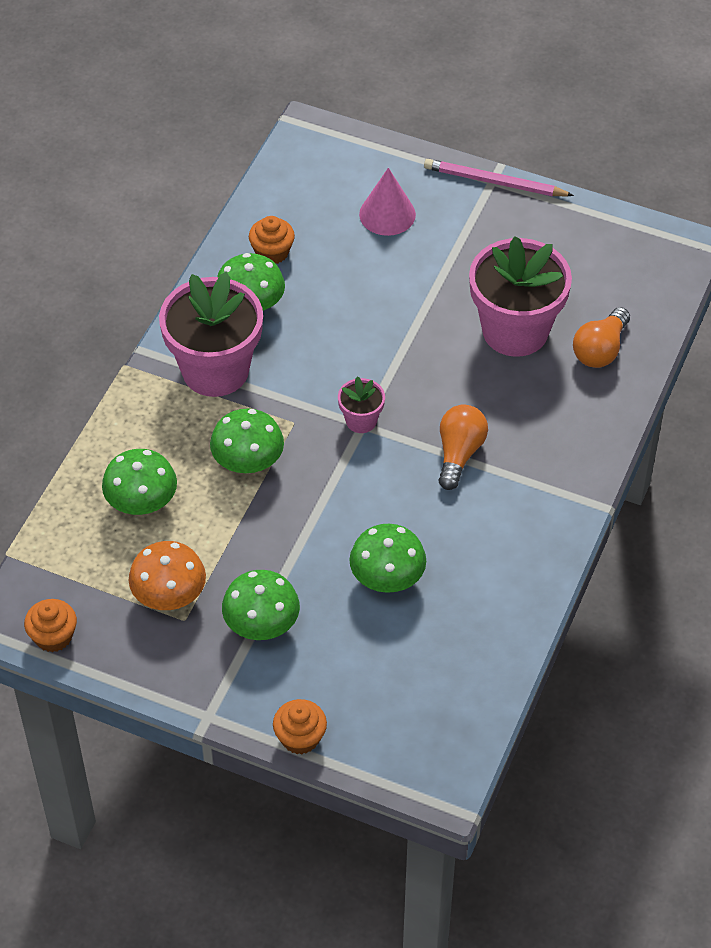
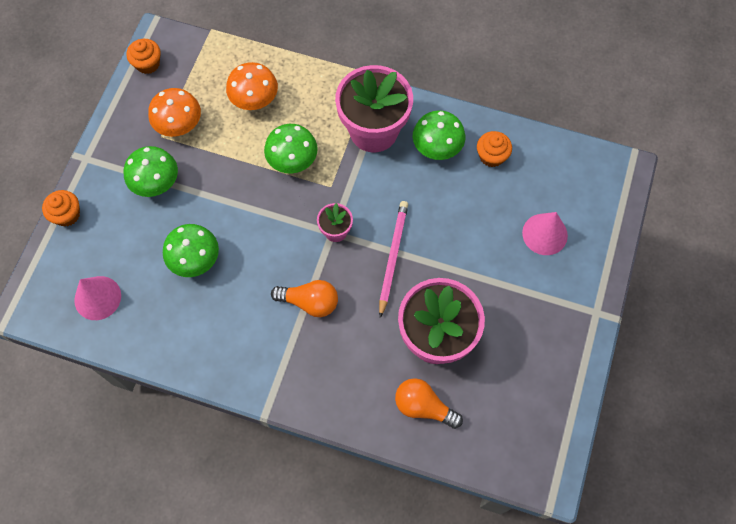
camera: 85 degrees right, 15 degrees up
(142, 503) = (254, 100): green mushroom -> orange mushroom
(434, 695) = (97, 298): none -> pink cone
(494, 182) = (595, 314): pink pencil -> pink pencil (392, 257)

